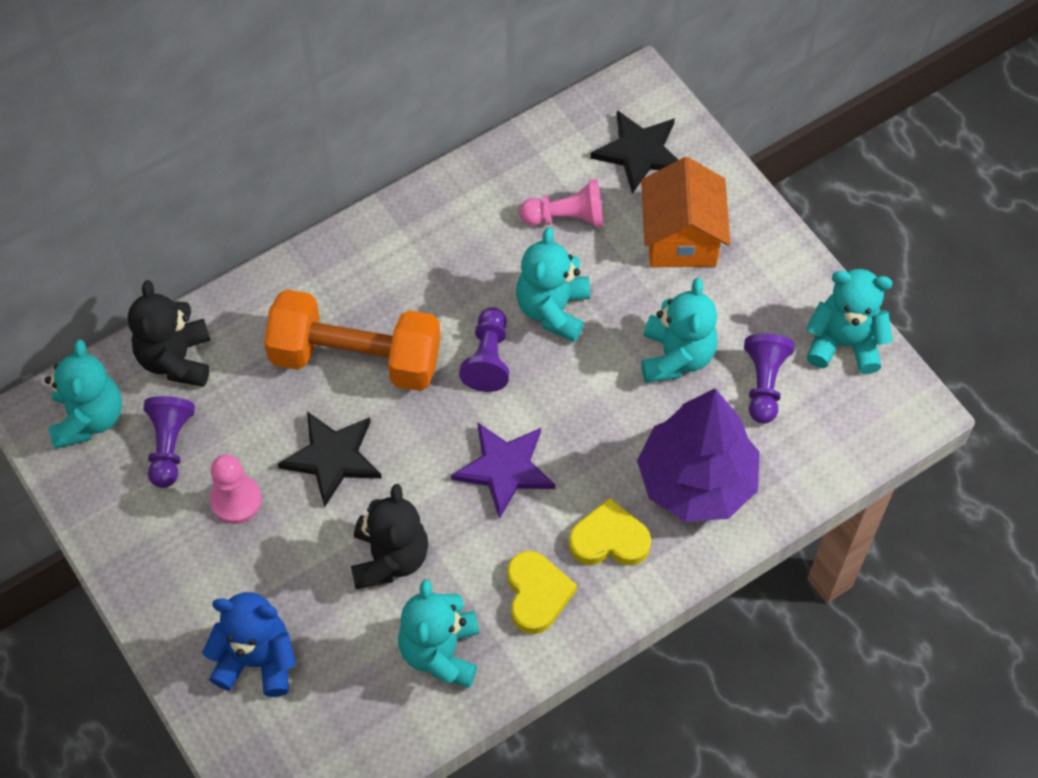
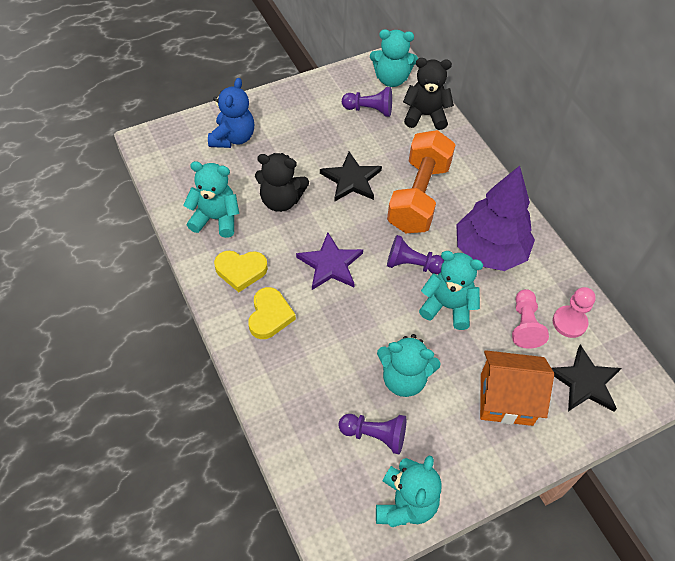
camera: 95 degrees right, 5 degrees down
(236, 500) = (331, 135): pink pawn -> pink pawn (569, 322)
(696, 482) = (302, 375): purple tree -> purple tree (489, 251)

